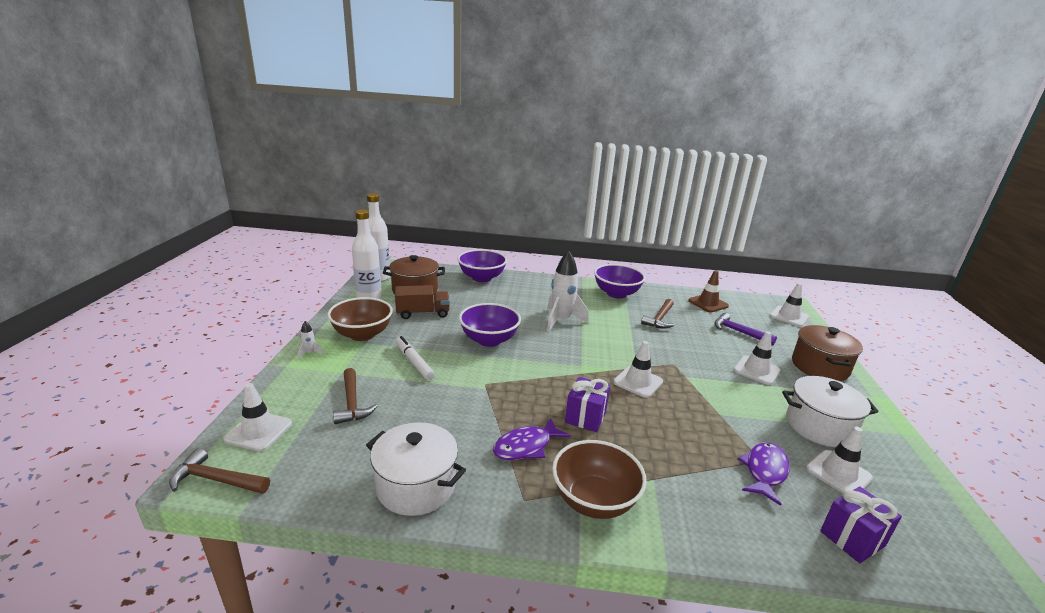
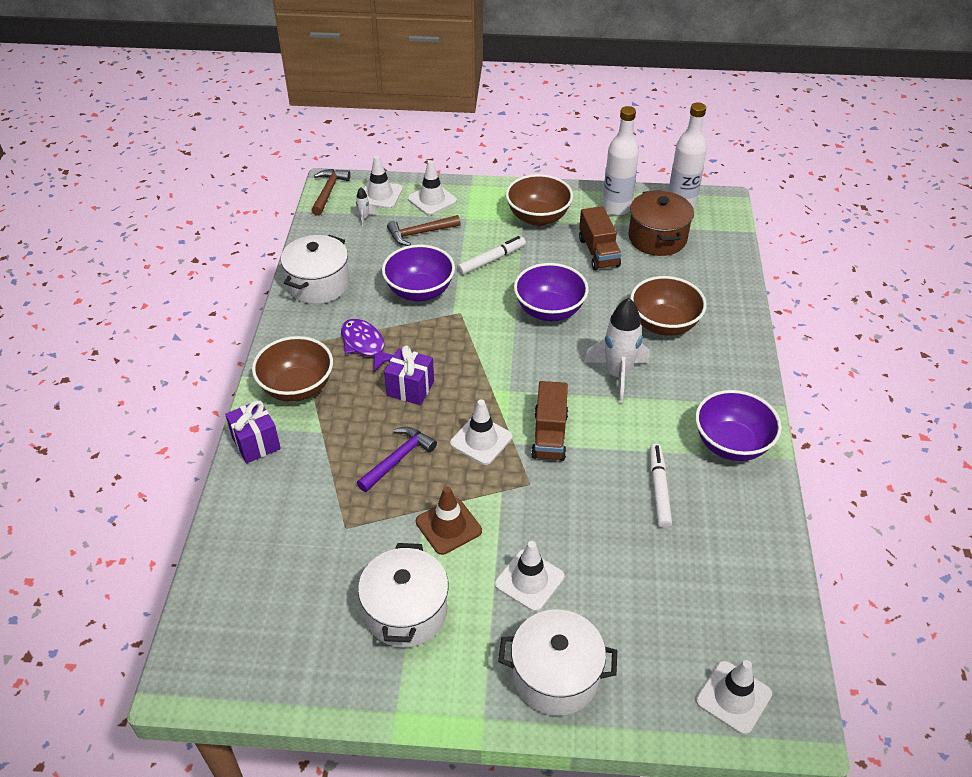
camera: 90 degrees right, 20 degrees up
(310, 353) = (495, 193): white rocket -> white rocket (364, 218)
(482, 278) = (723, 293): purple bowl -> purple bowl (420, 291)
(510, 299) = (664, 324): none -> brown bowl
(625, 352) = (549, 435): none -> brown truck
(660, 319) = (658, 489): brown hammer -> white marker
(708, 303) = (743, 571): brown traffic cone -> brown traffic cone (448, 526)
(738, 332) = (645, 590): purple hammer -> purple hammer (398, 459)
(764, 471) = (328, 526): purple fish -> none
(819, 367) = (555, 676): brown pot -> white pot
(838, 473) = (324, 597): white traffic cone -> white traffic cone (432, 200)
(852, 538) = (238, 570): purple gift -> purple gift (256, 443)

